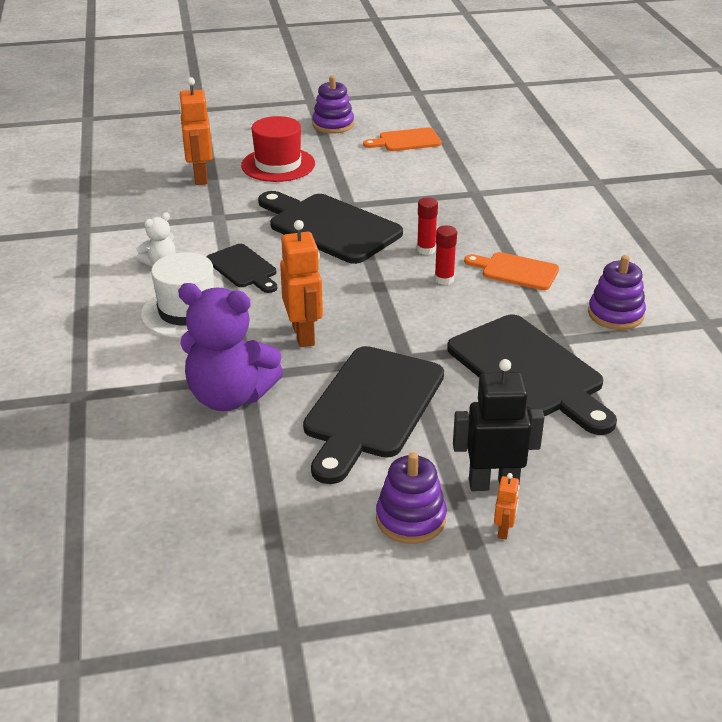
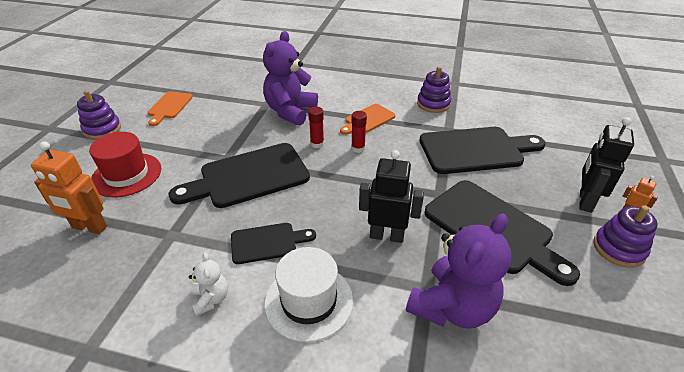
camera: 65 degrees left, 5 degrees up
(304, 335) = (386, 235): orange robot -> black robot
(476, 213) = (290, 111): none -> purple teddy bear

